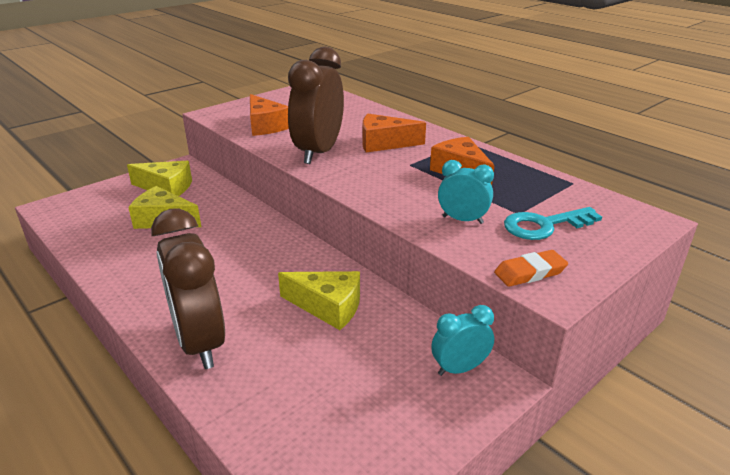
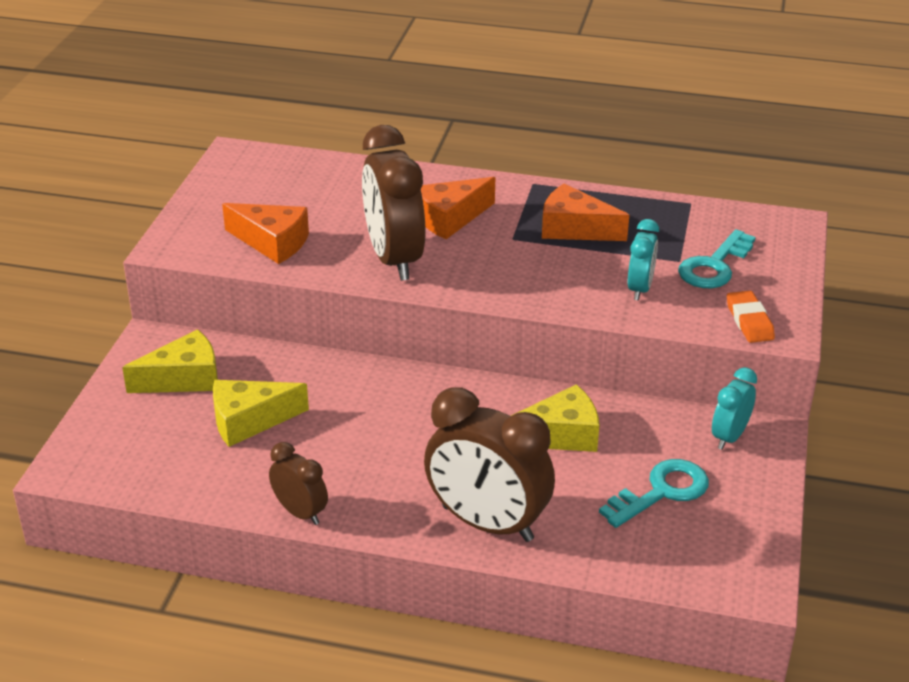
camera: 35 degrees left, 5 degrees up
(110, 280) = (300, 512): none -> brown clock
(351, 384) = (661, 492): none -> turquoise key
(462, 220) = (640, 289): turquoise clock -> turquoise clock turned 120 degrees clockwise
(530, 272) = (749, 321): orange eraser -> orange eraser turned 45 degrees counterclockwise

